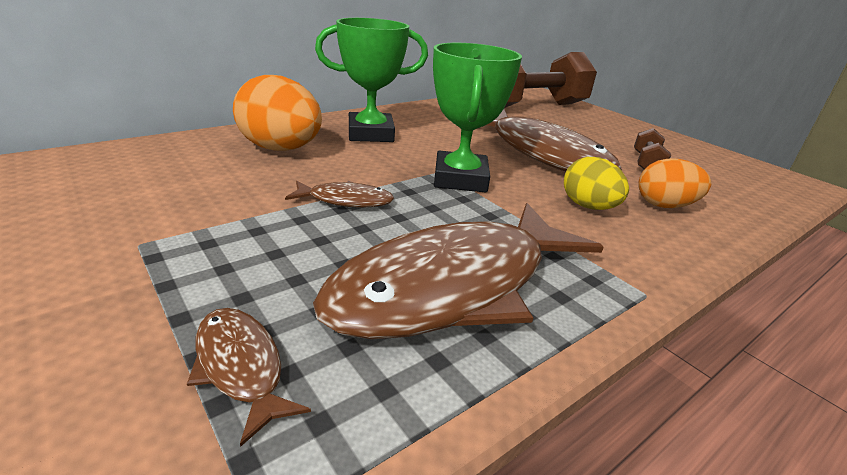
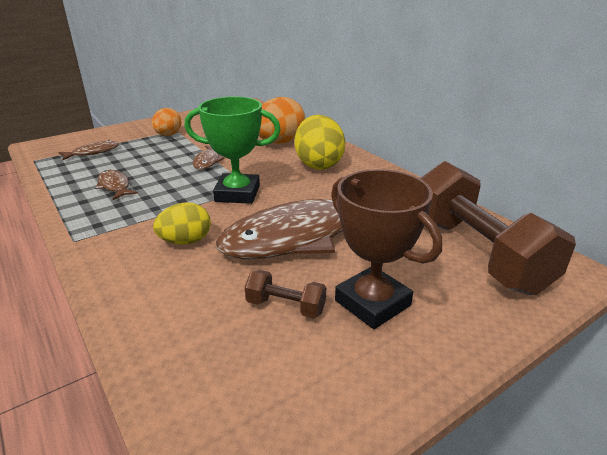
camera: 95 degrees right, 0 degrees up
(370, 134) = (318, 164): green trophy -> yellow egg
(453, 286) = (115, 186): brown fish -> brown fish, size x0.42
(615, 138) = (372, 303): none -> brown trophy
(664, 205) = (180, 286): orange egg -> orange egg (168, 135)

